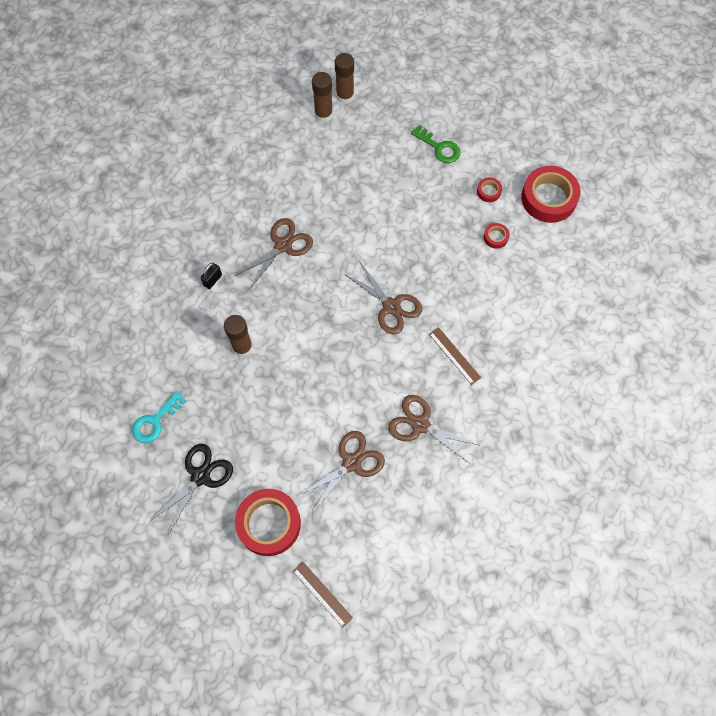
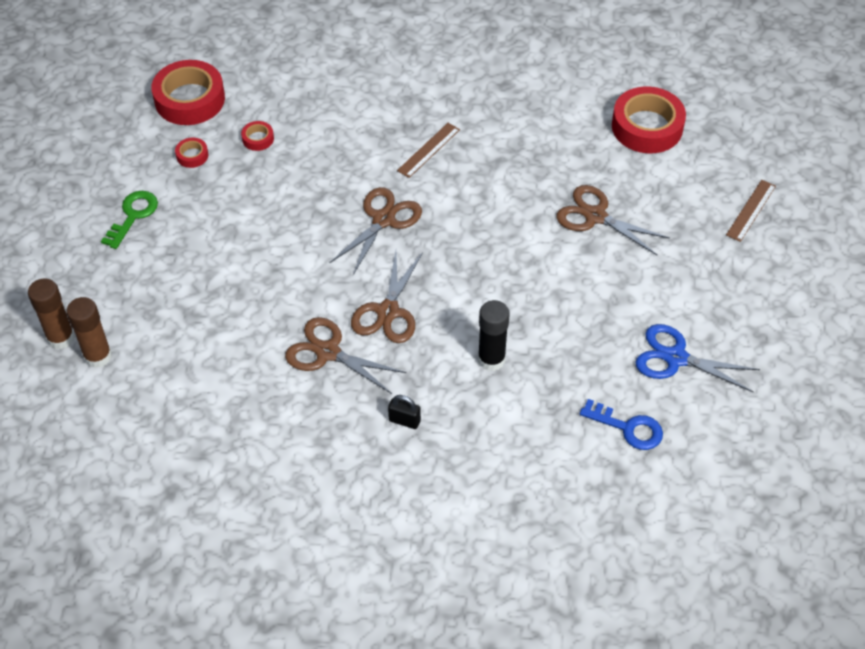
camera: 105 degrees left, 15 degrees down
(155, 421) = (627, 428): turquoise key -> blue key
(200, 476) = (676, 358): black scissors -> blue scissors
(242, 347) = (491, 359): brown glue stick -> black glue stick
(269, 524) = (699, 276): red tape -> red tape (647, 127)
(420, 425) = (525, 165): brown scissors -> brown scissors (388, 311)

